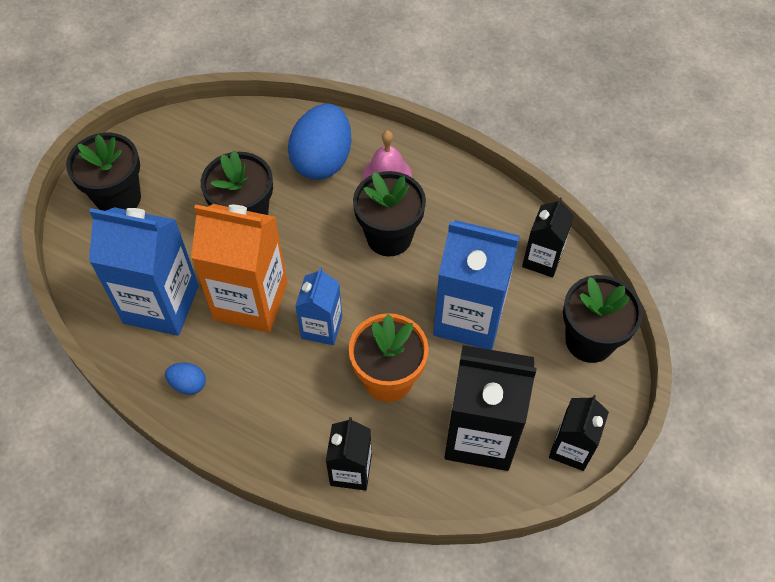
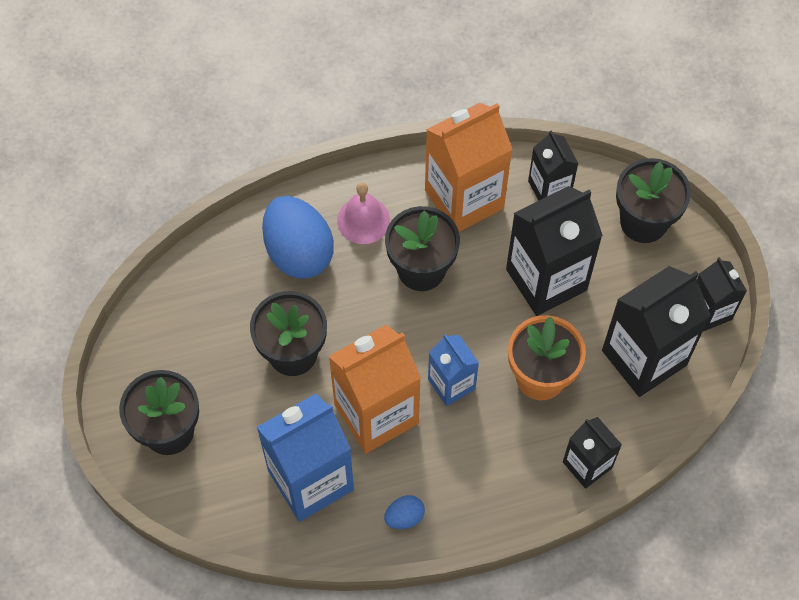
camera: 45 degrees left, 5 degrees up
(469, 317) = (546, 279): blue carton -> black carton
(471, 217) = (464, 199): none -> orange carton

